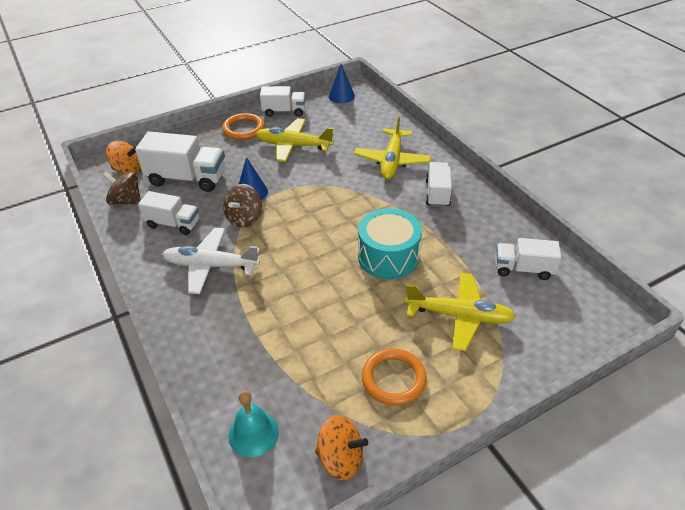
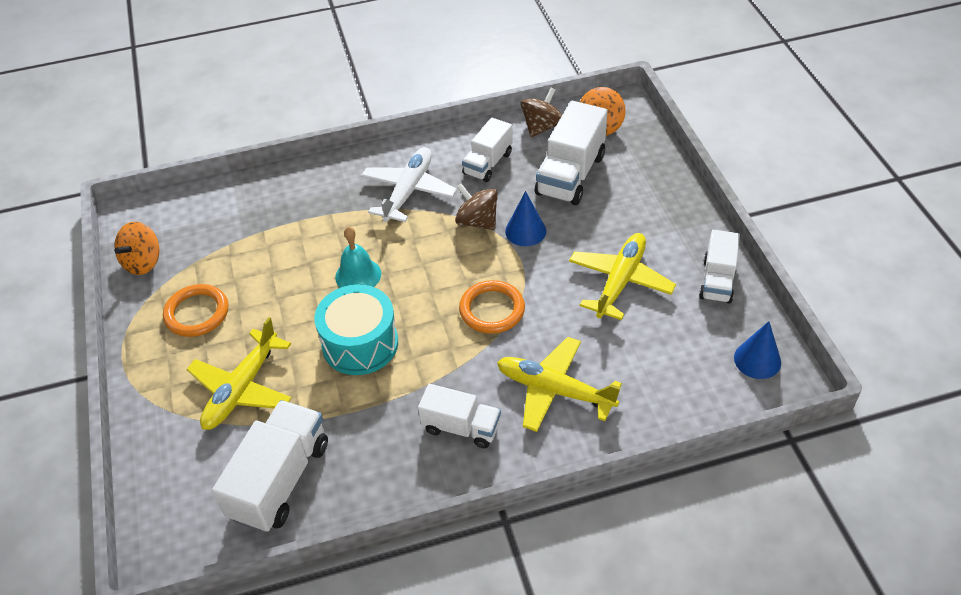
camera: 105 degrees right, 5 degrees up
(243, 129) = (675, 232): orange ring -> orange ring (492, 309)
(253, 433) = (197, 211): turquoise bell -> turquoise bell (358, 275)
(523, 269) = (280, 480): white truck -> white truck, size x1.58

